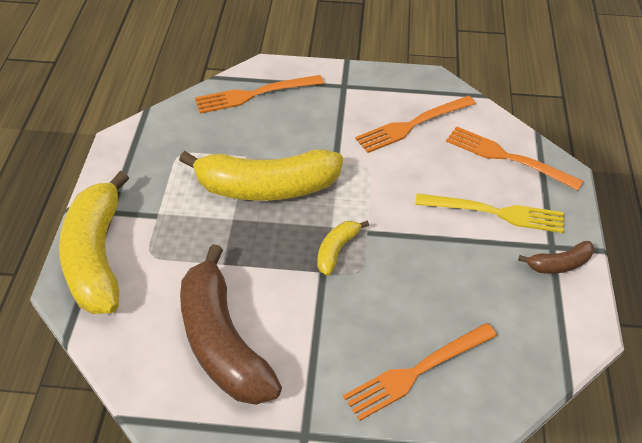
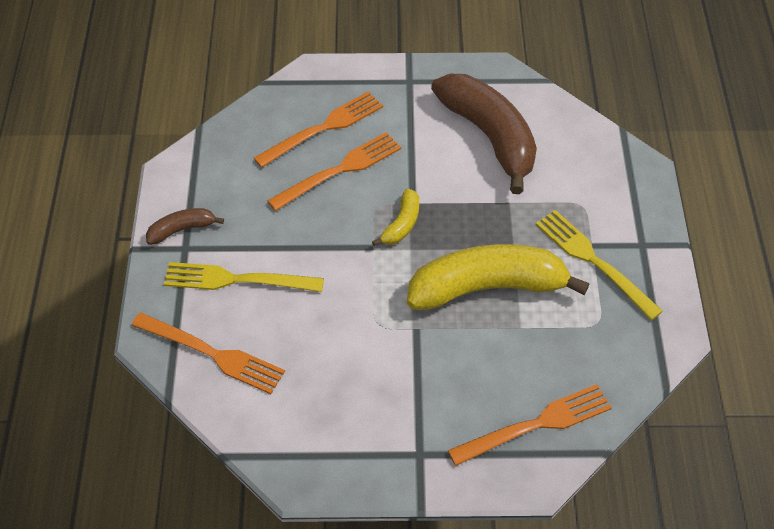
camera: 175 degrees right, 5 degrees up
(96, 256) = (632, 198): yellow banana -> none
(162, 201) = (593, 261): none -> yellow fork
(412, 125) = (326, 392): orange fork -> orange fork (340, 170)

